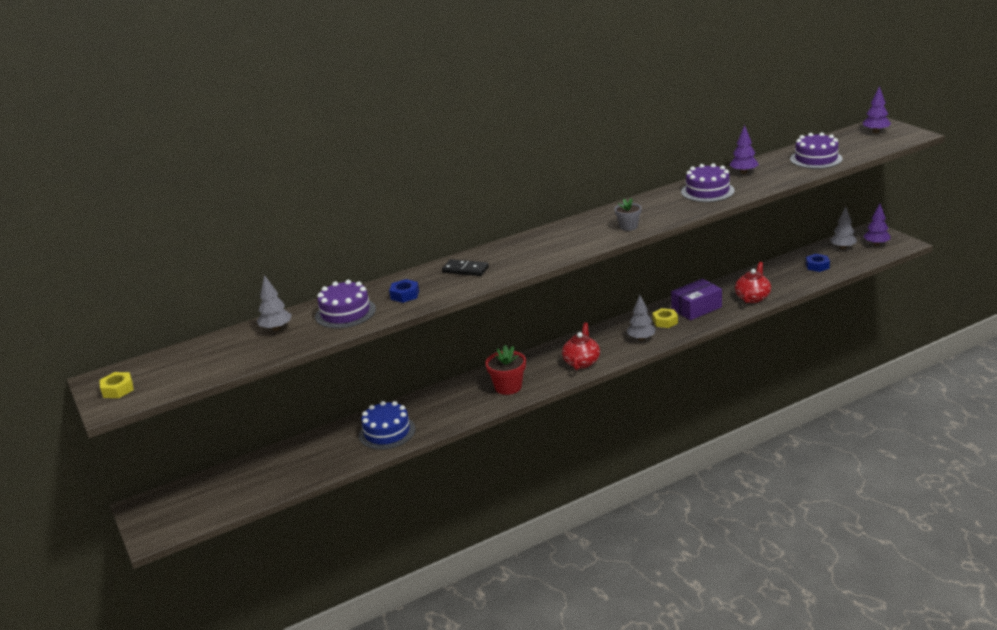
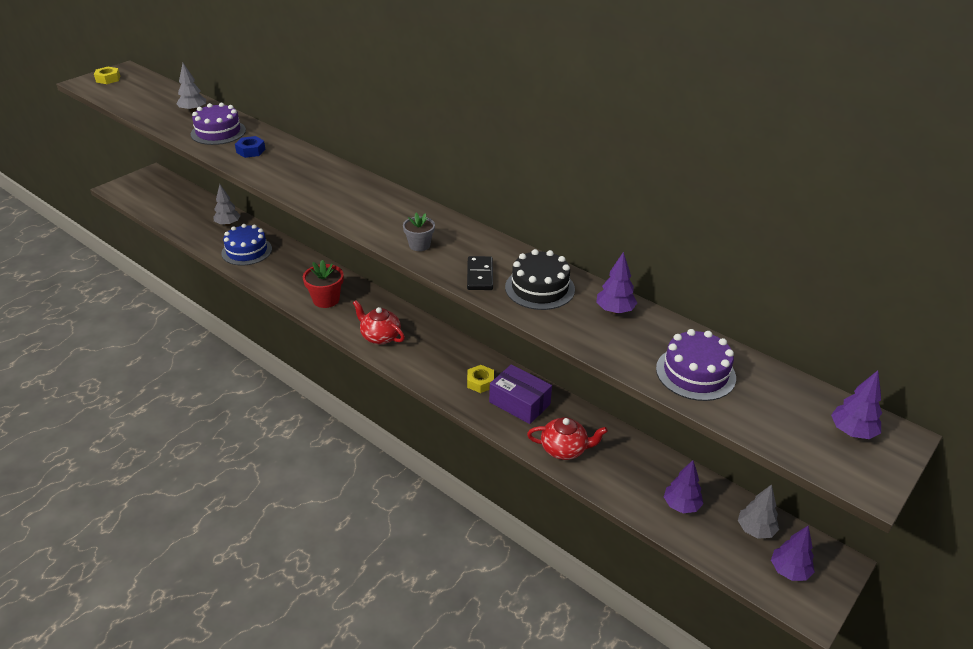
camera: 65 degrees right, 10 degrees up
(465, 270) = (303, 169): black domino -> black domino (480, 275)
(581, 362) = (380, 336): red teapot -> red teapot turned 135 degrees counterclockwise
(641, 338) = (437, 370): grey tree -> grey tree (228, 224)
(707, 191) = (540, 288): purple cake -> black cake
(817, 266) = (681, 505): blue nut -> purple tree

